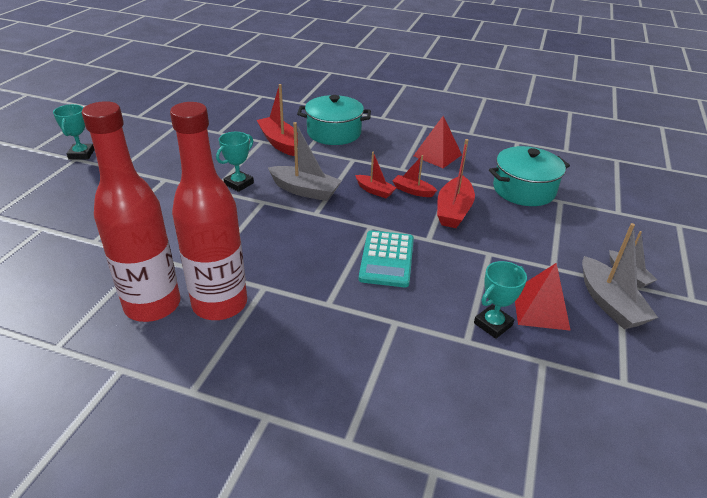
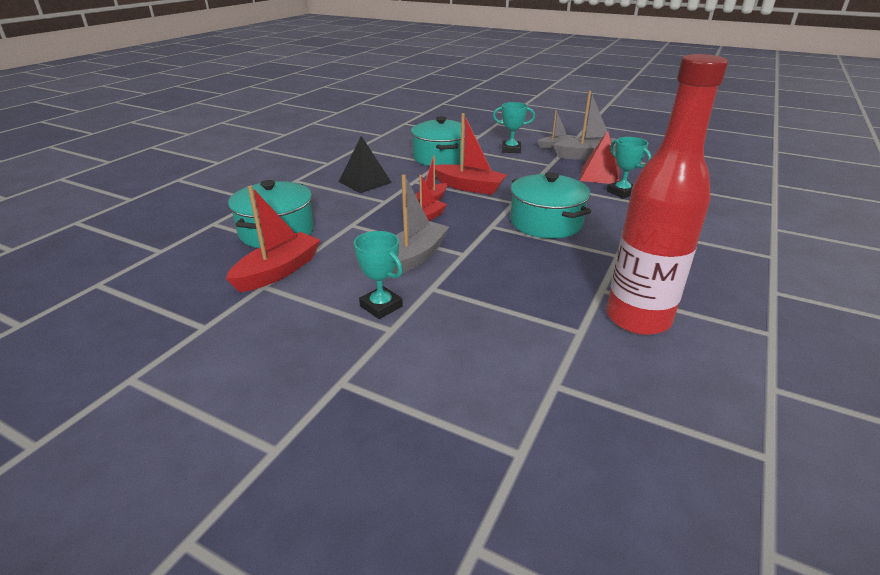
camera: 80 degrees left, 5 degrees down
(81, 154) = (169, 533): turquoise trophy -> turquoise trophy (511, 150)
(152, 305) = (656, 371): red bottle -> none
(279, 142) = (278, 271): red boat -> red boat turned 150 degrees clockwise
(387, 259) = (546, 223): turquoise calculator -> turquoise pot
(437, 155) = (365, 182): red pyramid -> black pyramid

